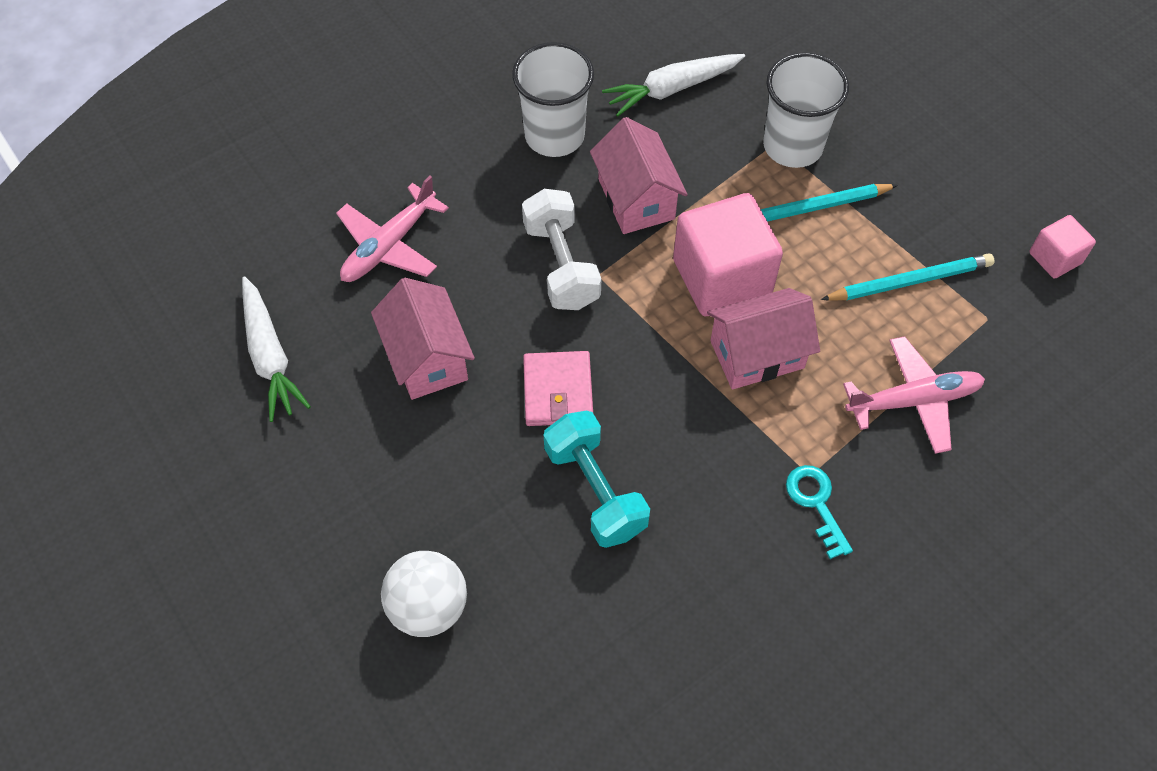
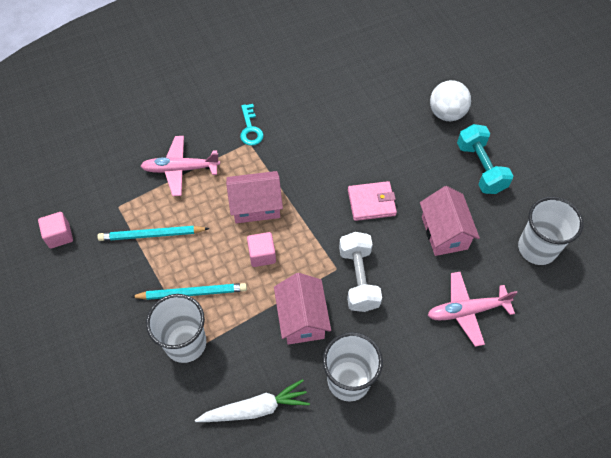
camera: 170 degrees left, 0 degrees up
(270, 356) = (537, 248): white carrot -> white cup
(389, 245) = (467, 310): pink plane -> pink plane turned 150 degrees counterclockwise
(558, 391) = (371, 202): pink wallet -> pink wallet turned 75 degrees clockwise
(595, 490) = (359, 151): turquoise dumbbell -> turquoise dumbbell (480, 168)
(722, 277) = (262, 255): pink cube -> pink cube, size x0.51

